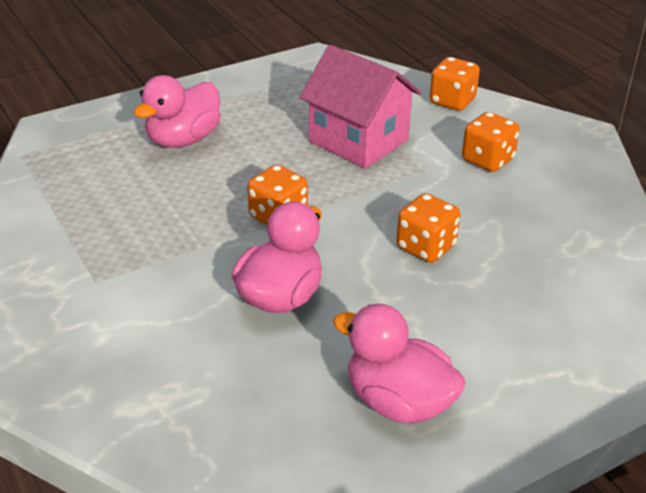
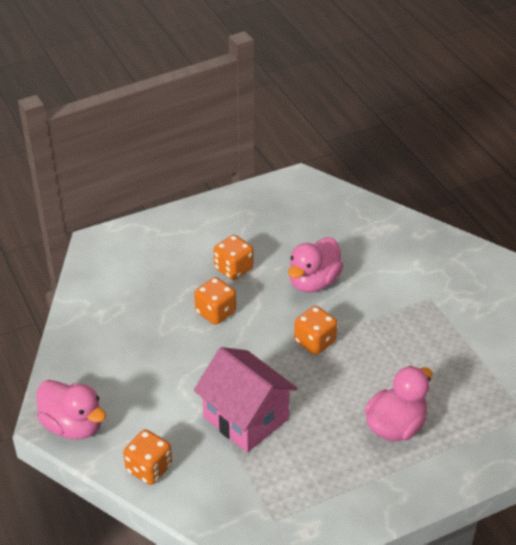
camera: 175 degrees left, 5 degrees up
(398, 402) = (253, 223): pink duck -> pink duck (73, 425)
(487, 160) = (144, 391): orange dice -> orange dice (233, 269)

